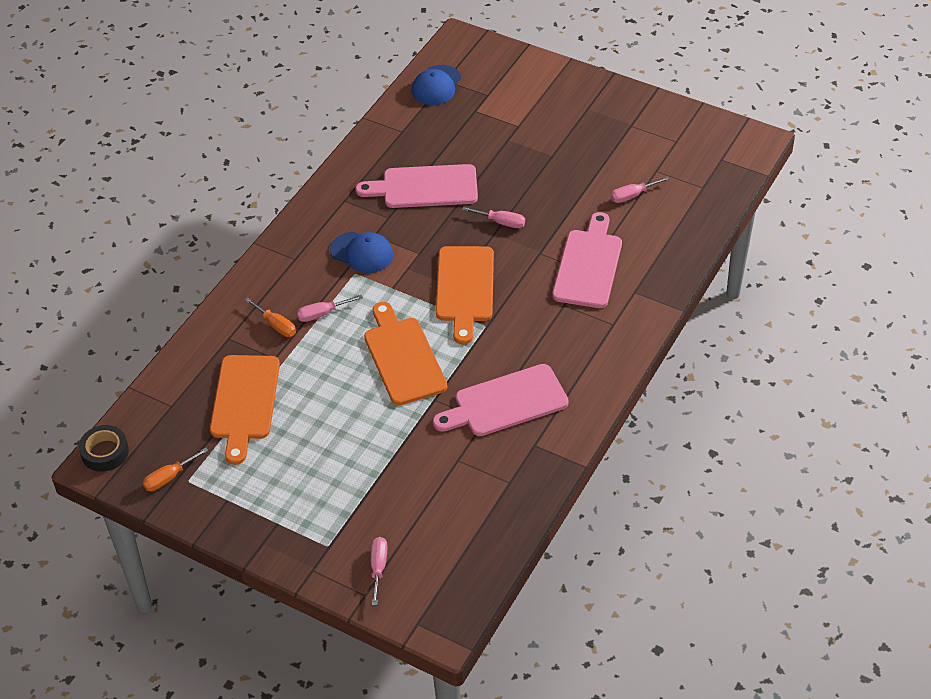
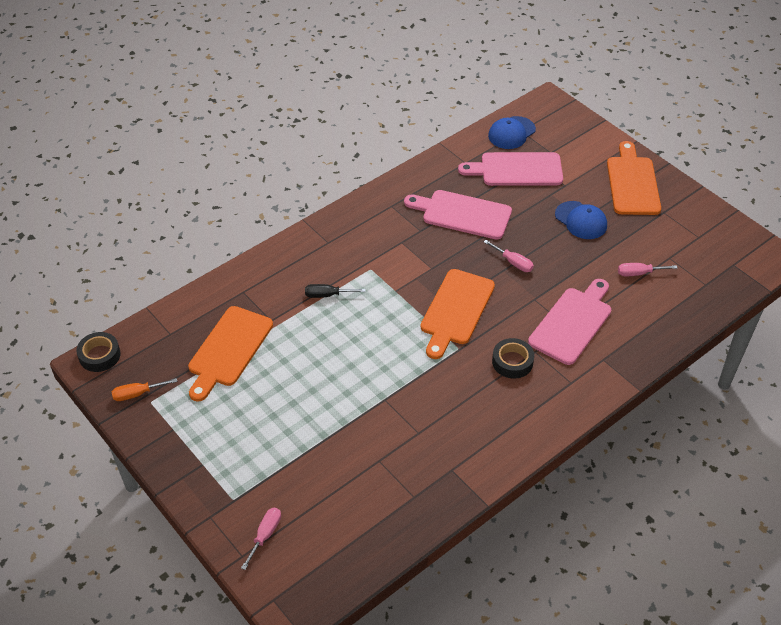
camera: 20 degrees right, 0 degrees up
(276, 325) = (286, 293): orange screwdriver -> none
(322, 314) = (327, 295): pink screwdriver -> black screwdriver
(362, 253) = (384, 253): blue cap -> blue cap (581, 220)
(403, 357) = (376, 354): orange cutting board -> orange cutting board (632, 183)
(506, 402) = (444, 422): pink cutting board -> pink cutting board (517, 169)
(546, 322) = (512, 362): none -> black tape

